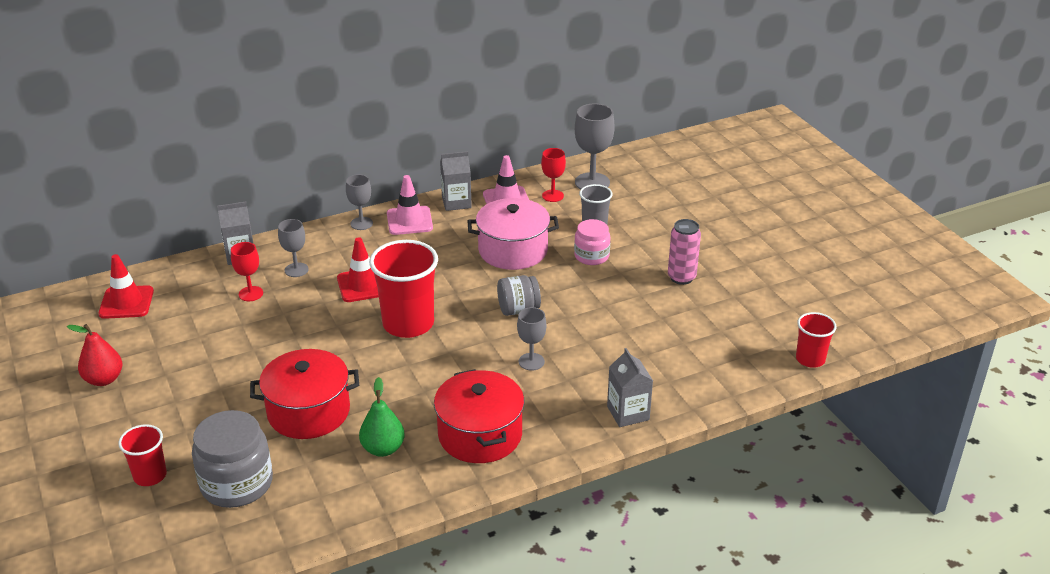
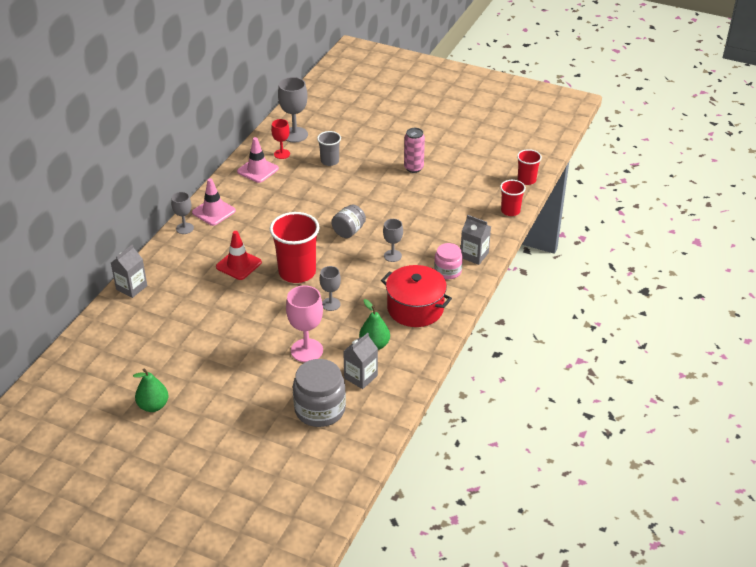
camera: 40 degrees left, 5 degrees up
(104, 379) = (153, 406): red pear -> green pear
(126, 302) = (97, 356): red traffic cone -> none
(150, 476) = (264, 436): red cup -> red cup (510, 211)
(251, 294) = (174, 306): red goblet -> none
(296, 270) = (183, 277): grey goblet -> grey goblet (331, 304)
(308, 412) = (307, 350): red pot -> pink goblet
(456, 202) = (228, 186): grey carton -> grey carton (360, 377)
(513, 250) = (301, 199): pink pot -> none
(591, 256) = (350, 180): pink jar -> pink jar (447, 271)

